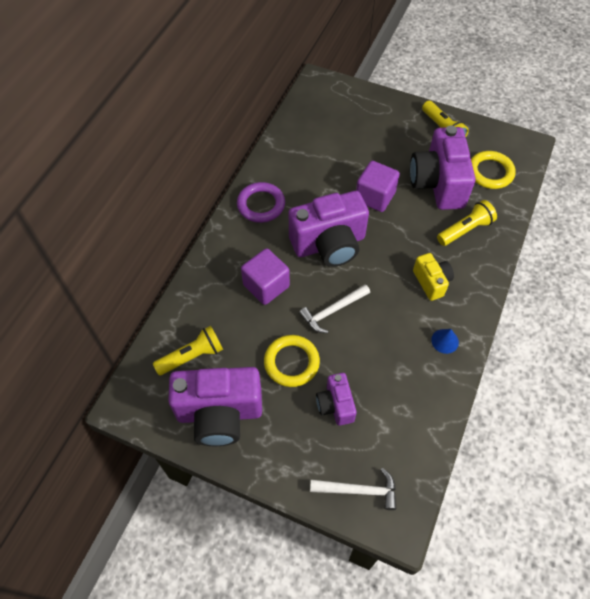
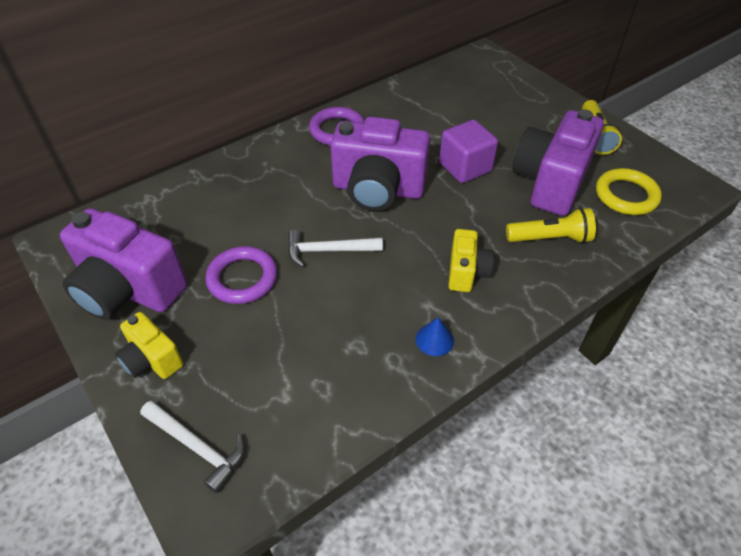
camera: 30 degrees right, 10 degrees down
(192, 356) = (153, 227): yellow flashlight -> none
(266, 286) = (280, 199): purple cube -> none
(281, 453) = (152, 360): none -> yellow camera
(291, 362) = (242, 278): yellow ring -> purple ring
(335, 405) = (251, 342): purple camera -> none

